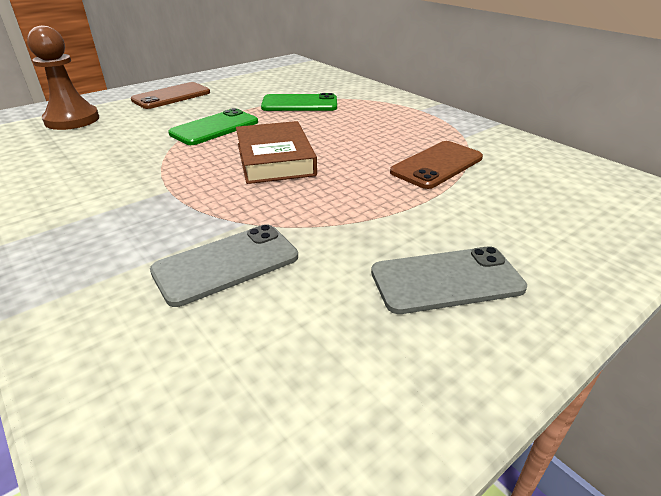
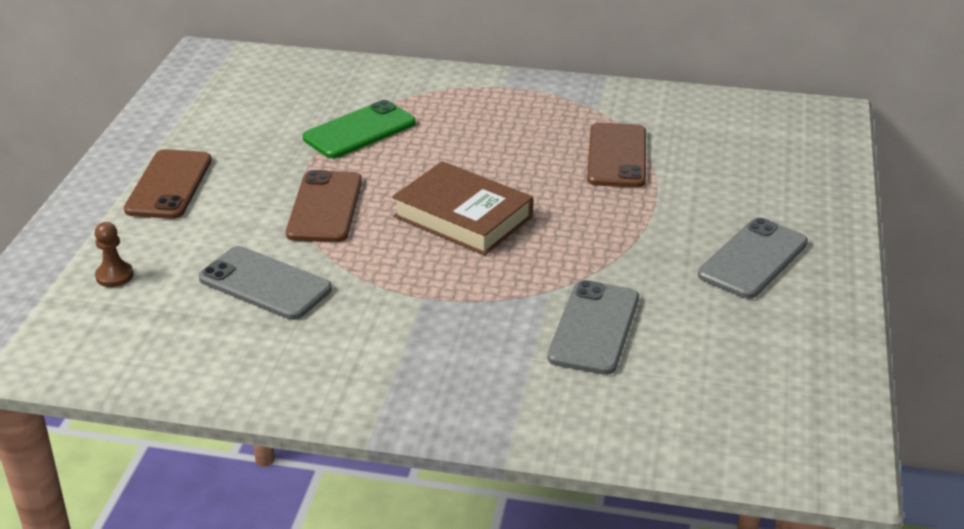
camera: 40 degrees left, 0 degrees up
(72, 120) = (114, 276): brown pawn -> brown pawn, size x0.46
(115, 148) = (265, 284): none -> grey phone
(214, 128) = (324, 207): green phone -> brown phone

